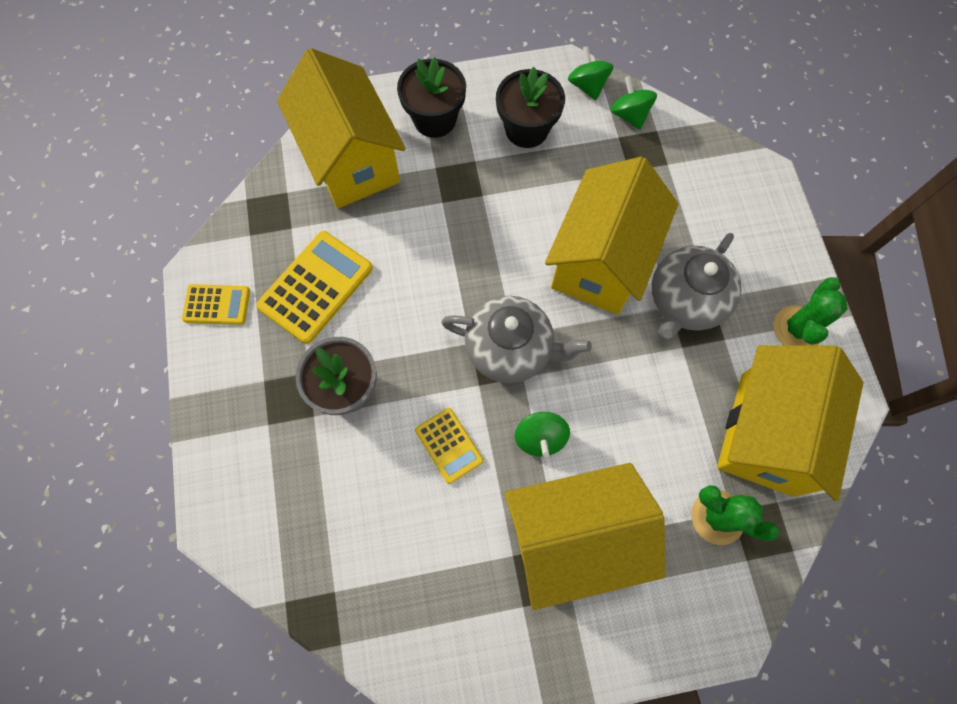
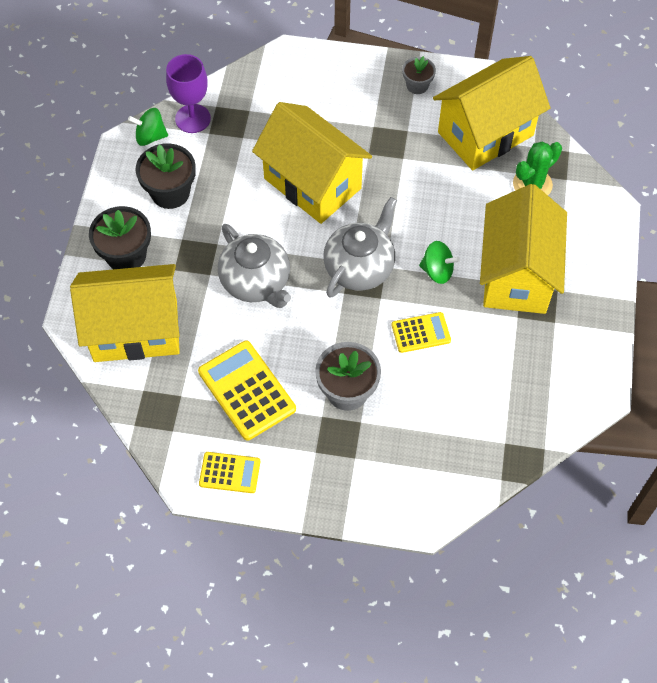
camera: 70 degrees left, 10 degrees down
(217, 305) = (229, 473): yellow calculator -> yellow calculator turned 75 degrees clockwise
(629, 115) = (193, 118): green spinning top -> purple goblet
(685, 301) = (368, 143): grey teapot -> grey teapot (256, 282)
(766, 433) = (485, 134): yellow house -> yellow house turned 75 degrees counterclockwise
(797, 329) = (417, 85): green cactus -> grey flower pot

